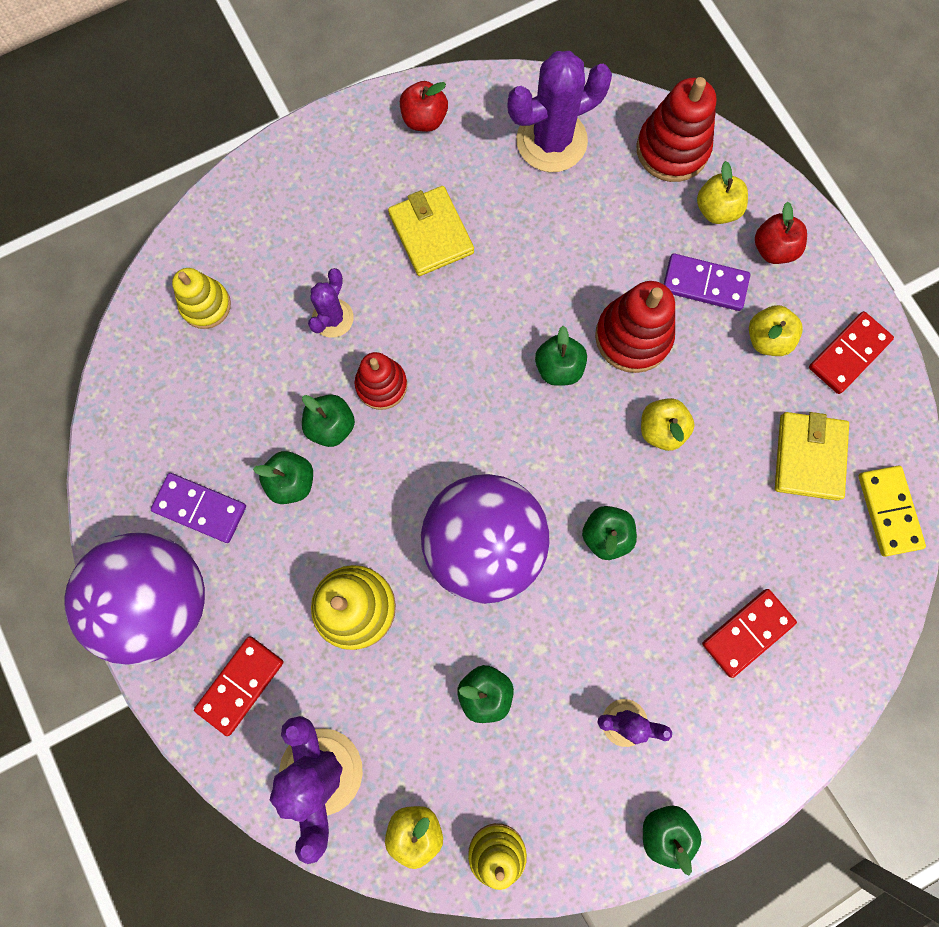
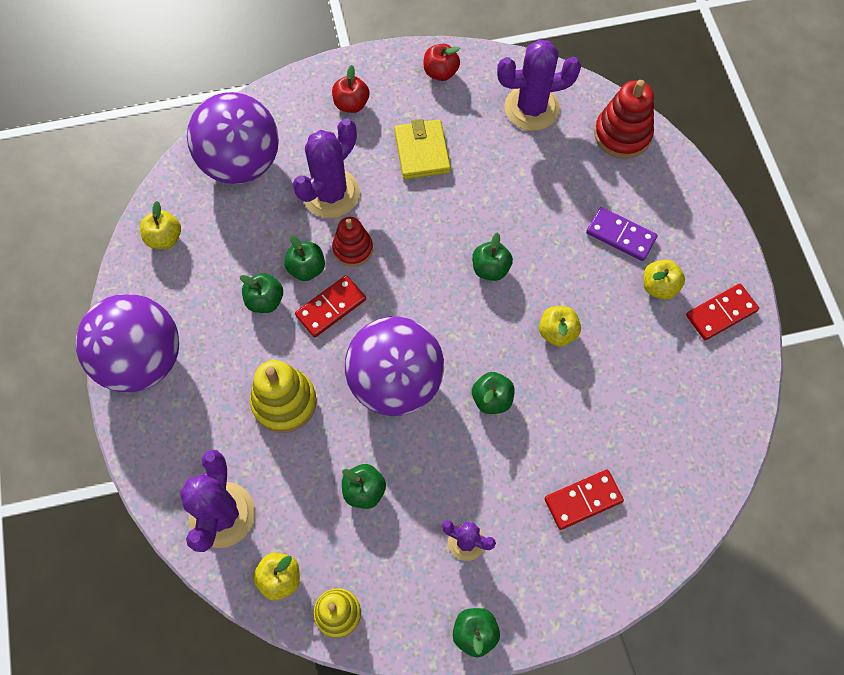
camera: 15 degrees right, 10 degrees down
(200, 508) = (192, 302): purple domino -> none
(206, 305) = (241, 163): yellow stacking toy -> purple ball
(240, 685) = (182, 436): red domino -> red domino (331, 308)
(332, 318) = (331, 193): purple cactus -> purple cactus, size x1.79
(633, 337) = (554, 260): red stacking toy -> none
(716, 210) = (645, 185): yellow apple -> yellow apple (164, 238)
(773, 249) = (681, 223): red apple -> red apple (351, 104)
(809, 457) = (668, 381): yellow wallet -> none
(889, 511) = (722, 438): yellow domino -> none

